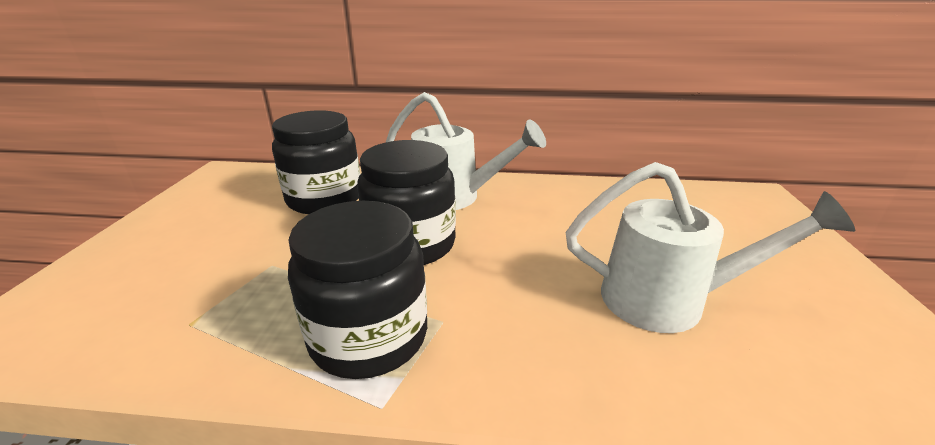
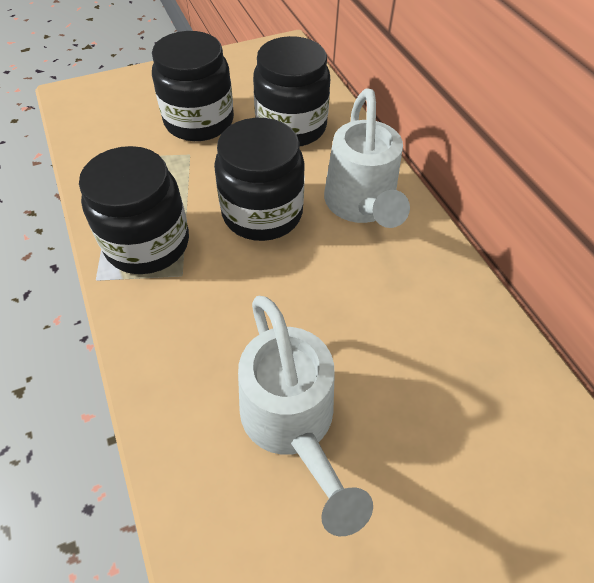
camera: 60 degrees right, 25 degrees up
(233, 244) = (199, 121): none -> black jar

